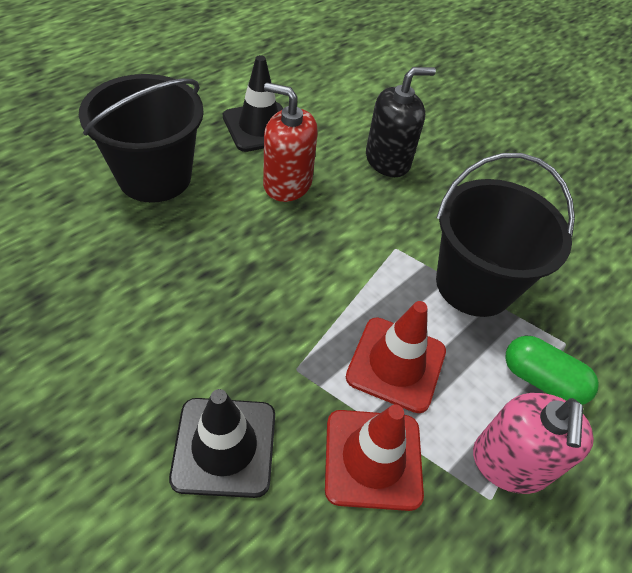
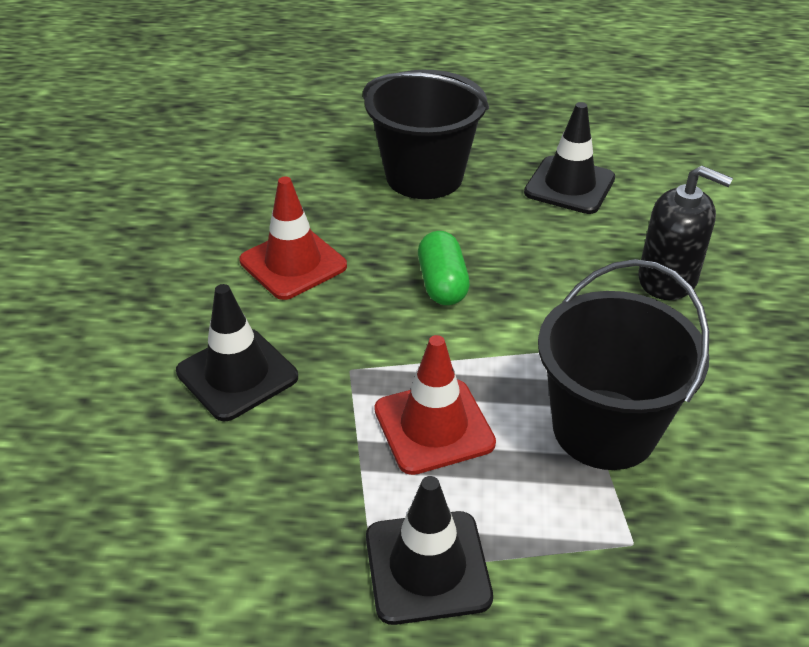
camera: 55 degrees right, 10 degrees down
(287, 183) = (531, 241): red soap dispenser -> none
(373, 459) = (322, 466): red traffic cone -> red traffic cone (293, 263)
(510, 463) = (427, 567): pink soap dispenser -> black traffic cone
(541, 380) = (556, 545): green capsule -> green capsule (442, 284)

